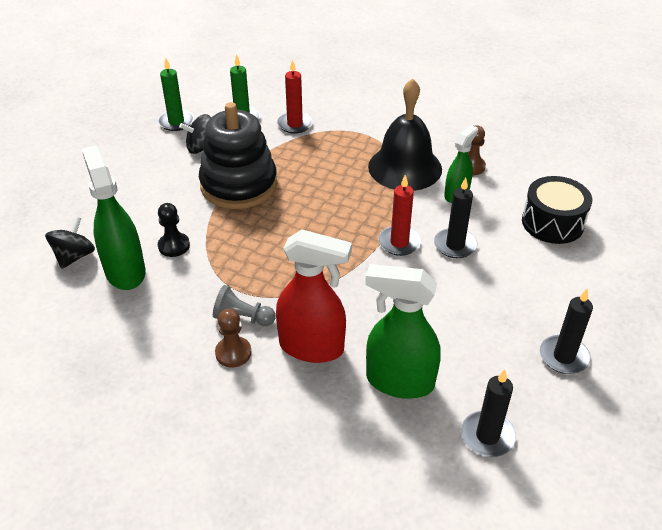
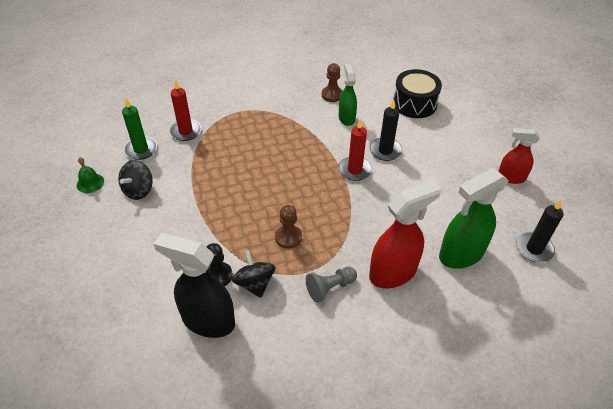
camera: 45 degrees left, 5 degrees up
(74, 256) = (152, 341): black spinning top -> black spinning top (254, 283)
(125, 271) = (208, 320): green spray bottle -> black spray bottle
(176, 122) = (90, 183): green candle -> green bell
(233, 353) = (355, 315): brown pawn -> brown pawn (288, 237)
(239, 185) = (204, 200): black stacking toy -> none
(405, 167) = (296, 119): black bell -> none
(563, 357) = (510, 177): black candle -> red spray bottle

